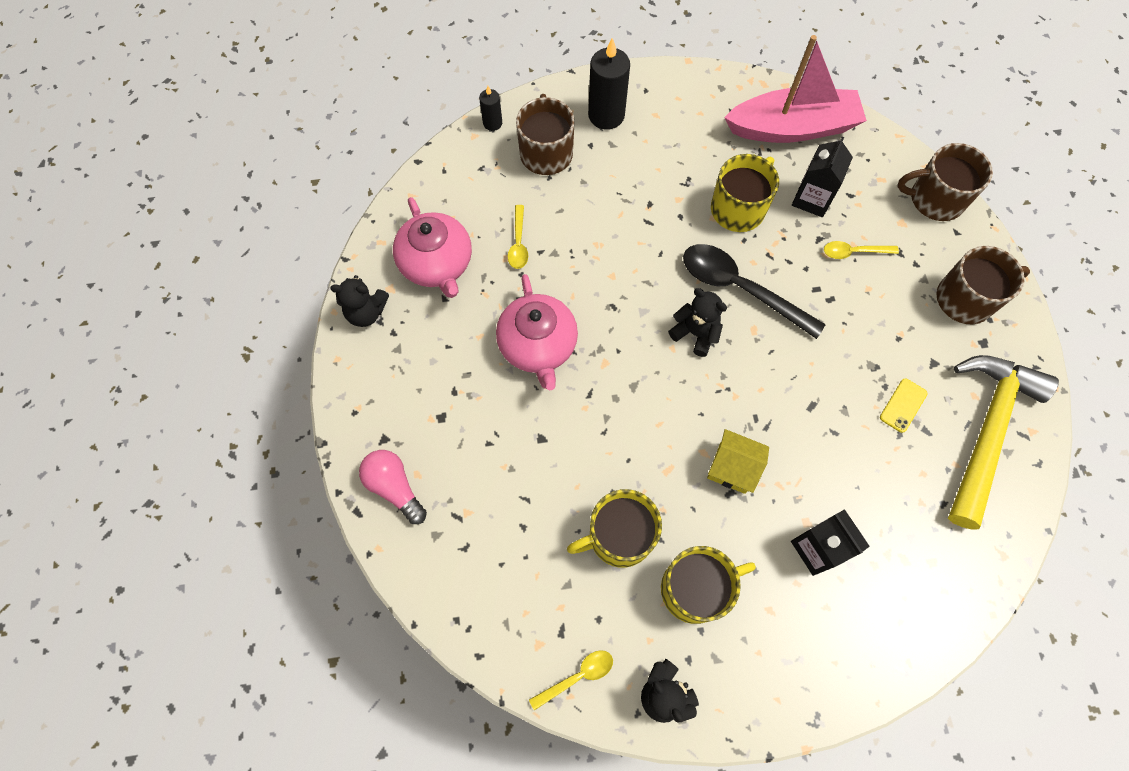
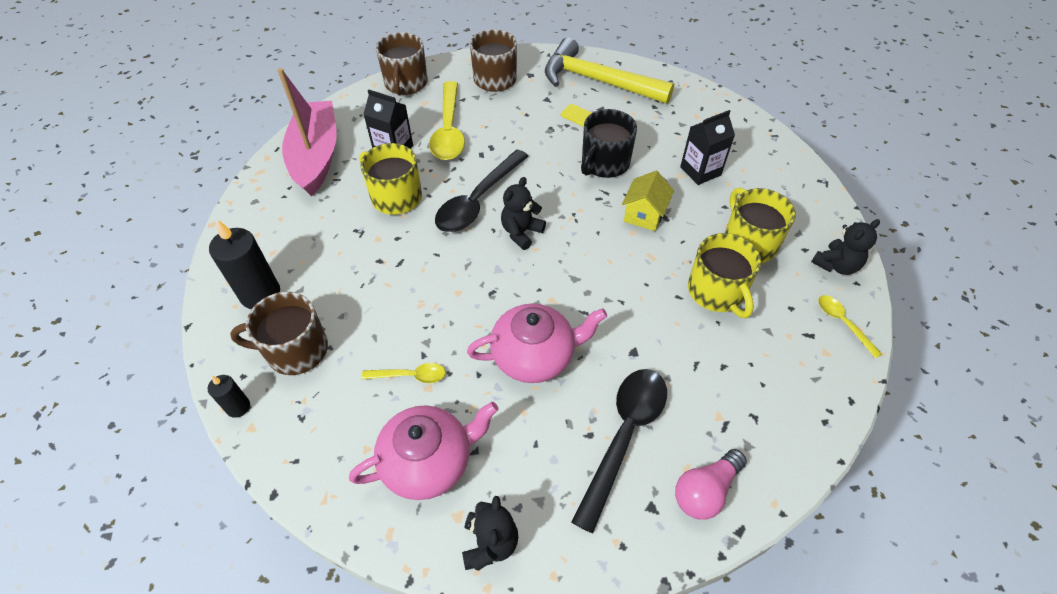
camera: 90 degrees left, 15 degrees down
(451, 422) = (624, 435): none -> black spoon
(817, 428) = (604, 163): none -> black mug
(853, 252) = (448, 131): yellow spoon -> yellow spoon, size x2.01

